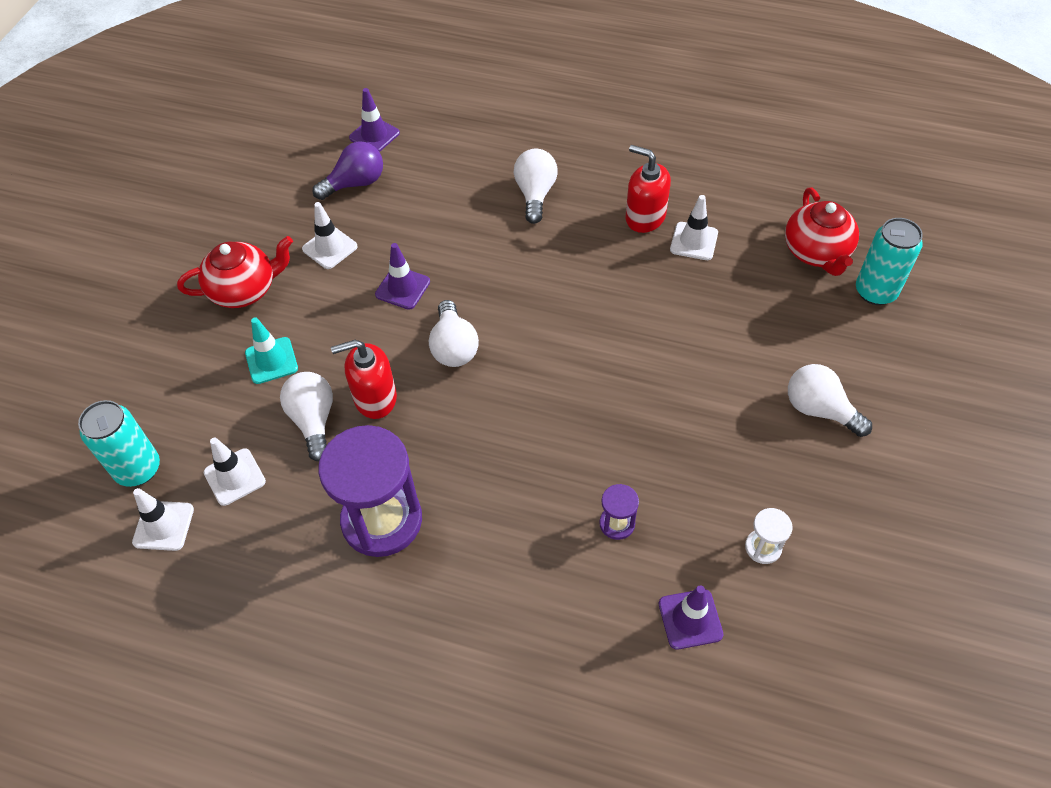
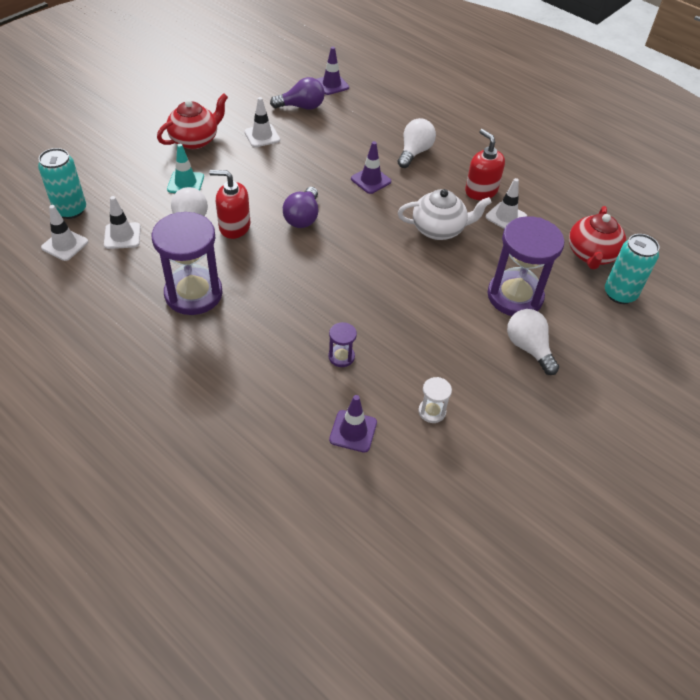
camera: 20 degrees right, 5 degrees down
(244, 290) = (195, 140): red teapot -> red teapot turned 45 degrees counterclockwise
(402, 288) = (292, 174): purple traffic cone -> purple traffic cone (371, 180)
(453, 347) = (302, 217): white light bulb -> purple light bulb
(627, 292) = (439, 229): none -> white teapot
(765, 347) = (515, 296): none -> purple hourglass

